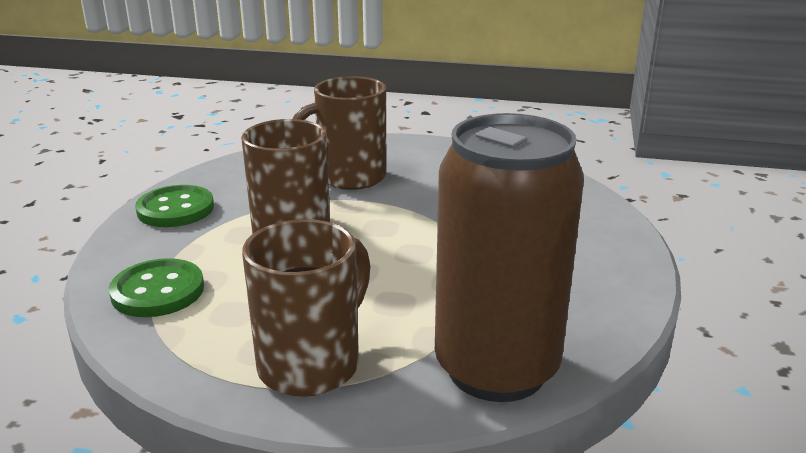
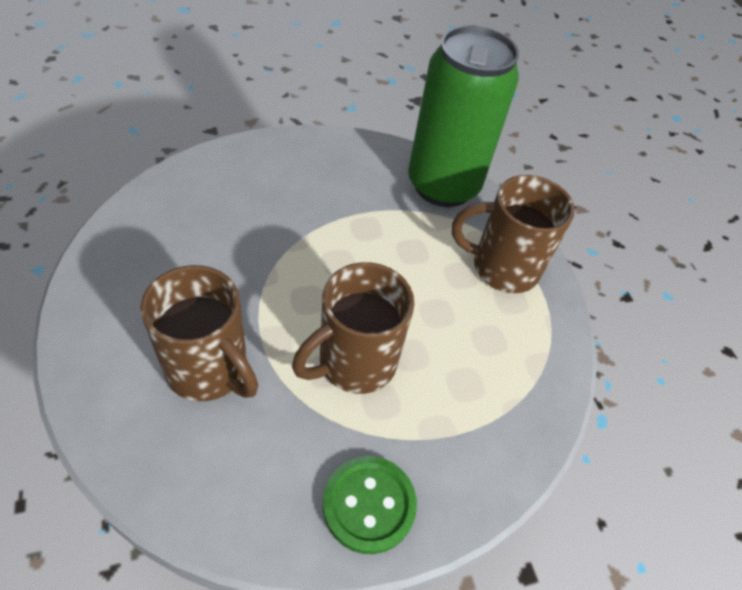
camera: 125 degrees left, 25 degrees up
(158, 291) = (502, 409): green button -> none
(496, 369) = (443, 185): brown can -> green can

